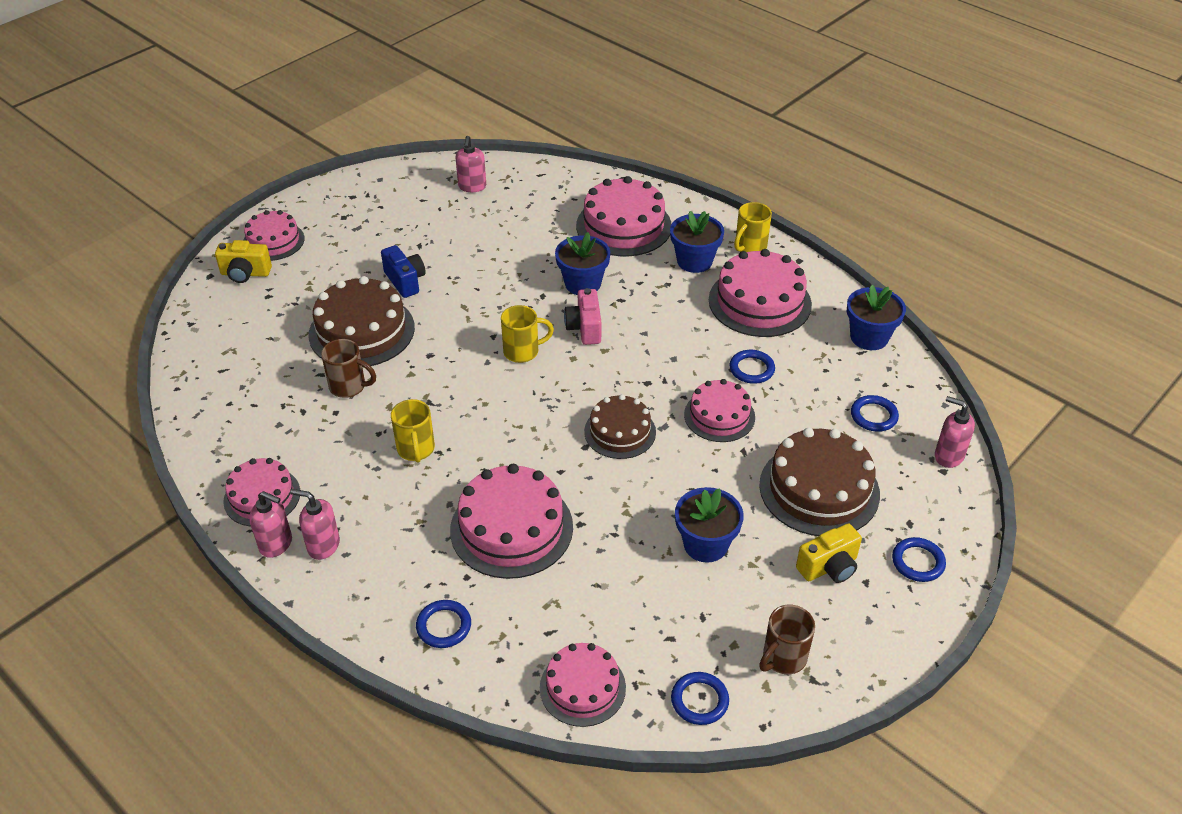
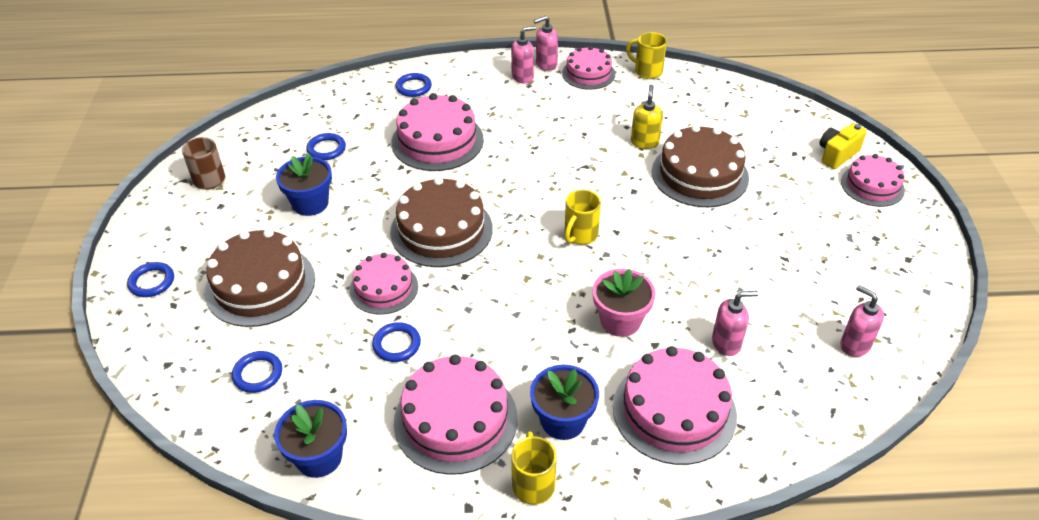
camera: 135 degrees right, 0 degrees up
(349, 387) = (644, 142): brown mug -> yellow soap dispenser
(405, 281) = (739, 224): blue camera -> none
(416, 449) = (549, 140): yellow mug -> yellow mug (647, 71)
(582, 283) = (620, 321): blue flower pot -> pink flower pot
(582, 687) = (312, 107): pink cake -> none
(585, 328) = (564, 284): pink camera -> none
(620, 432) = (441, 230): brown cake -> brown cake, size x1.59
(699, 700) = (243, 136): blue ring -> blue ring (326, 149)
(829, 567) = (215, 240): yellow camera -> none
(948, 456) = (169, 381): pink soap dispenser -> pink soap dispenser (726, 343)

